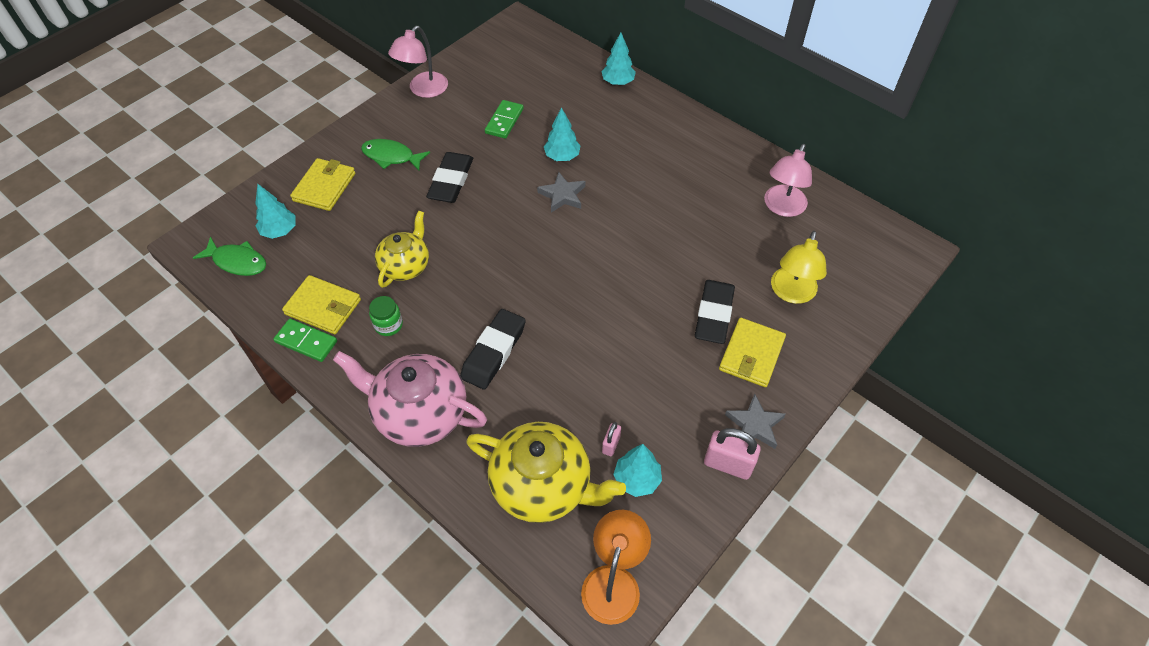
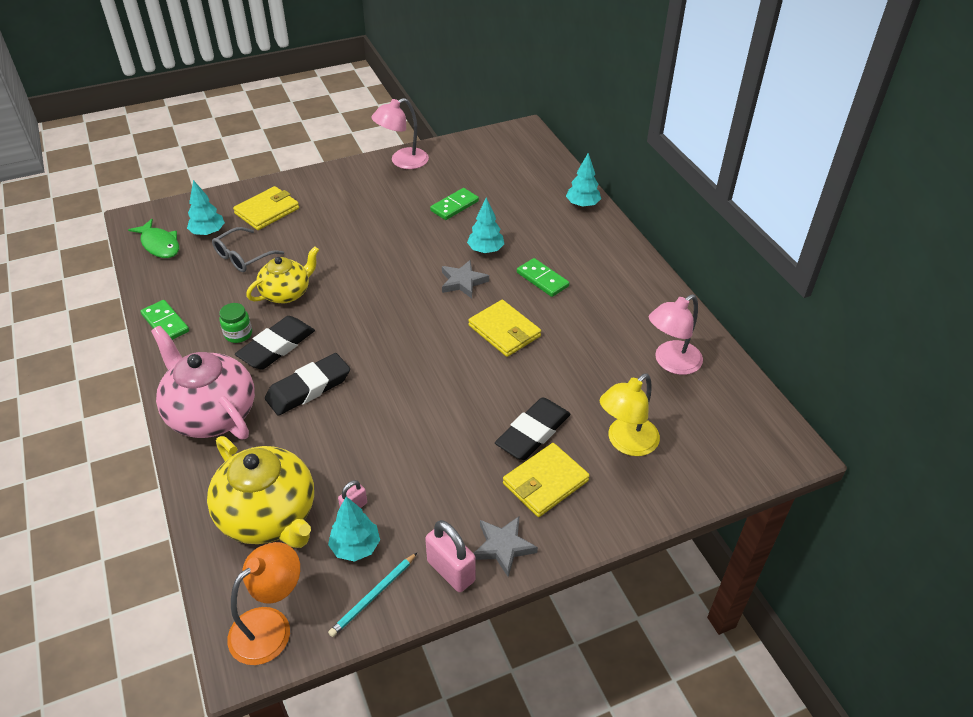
camera: 25 degrees right, 10 degrees down
(323, 307) = (198, 301): yellow wallet -> yellow wallet (504, 331)
(335, 244) = (243, 257): none -> grey glasses
(391, 156) = (338, 205): green fish -> none
(451, 181) = (373, 239): black eraser -> black eraser (277, 347)
(630, 168) = (542, 279): none -> green domino
(680, 515) = (373, 596): none -> turquoise pencil

